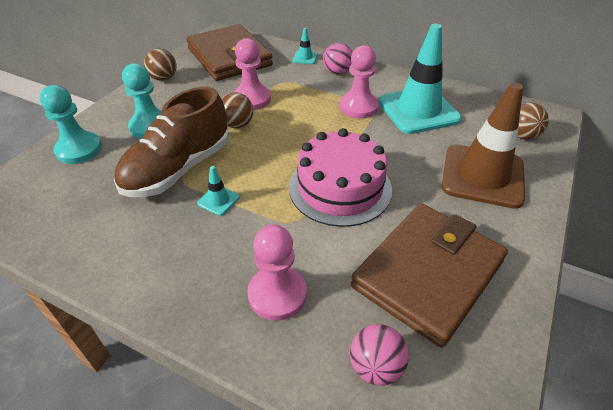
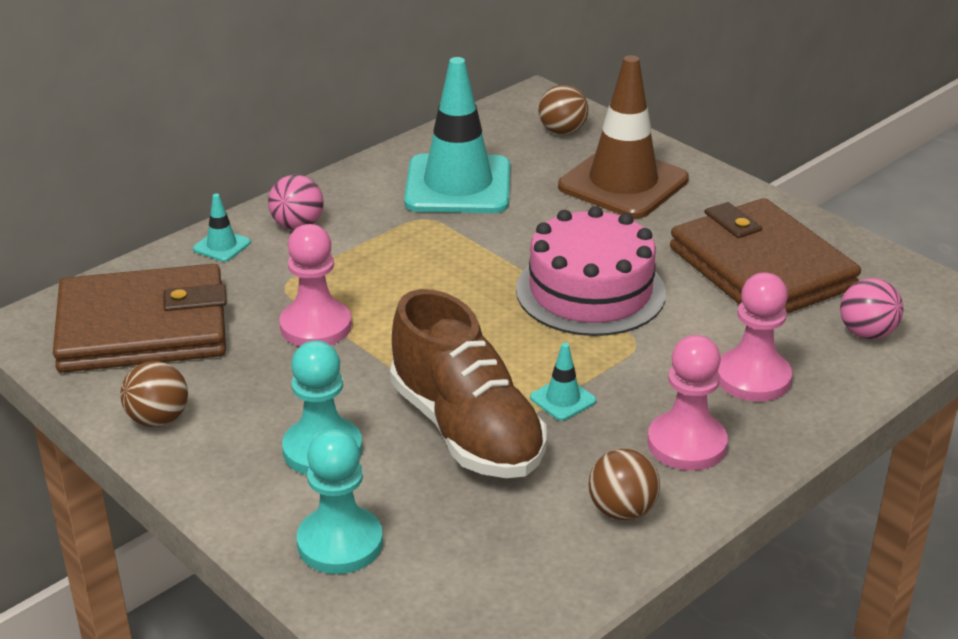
camera: 70 degrees left, 10 degrees down
(237, 125) = (382, 353): brown ball -> brown ball (622, 510)
(358, 107) = (414, 231): pink pawn -> pink pawn (686, 444)

